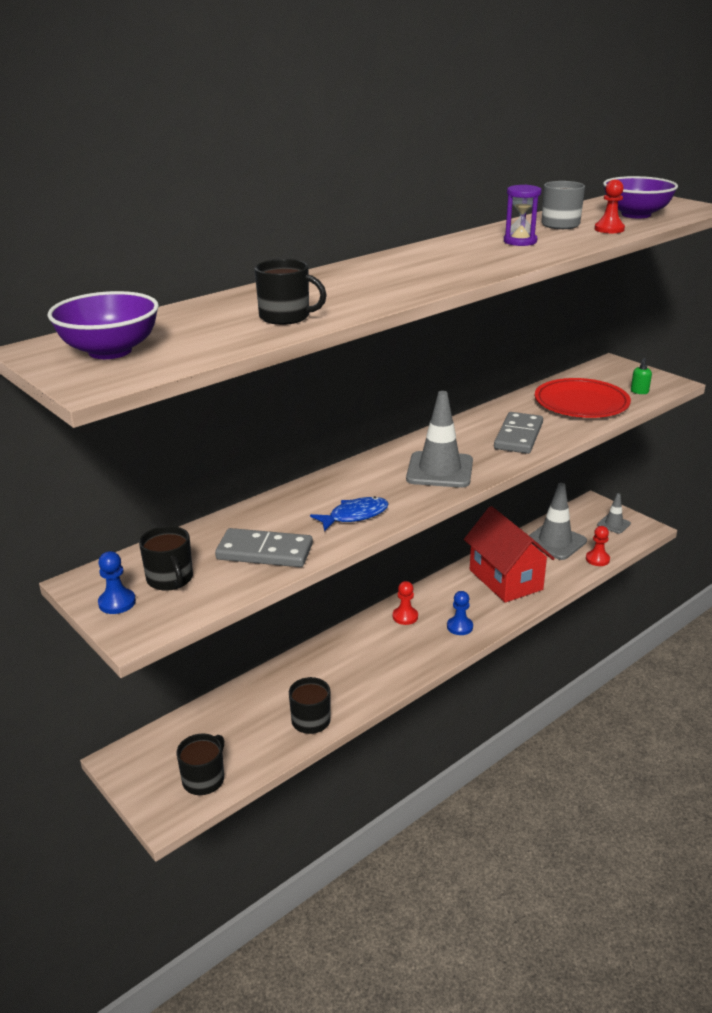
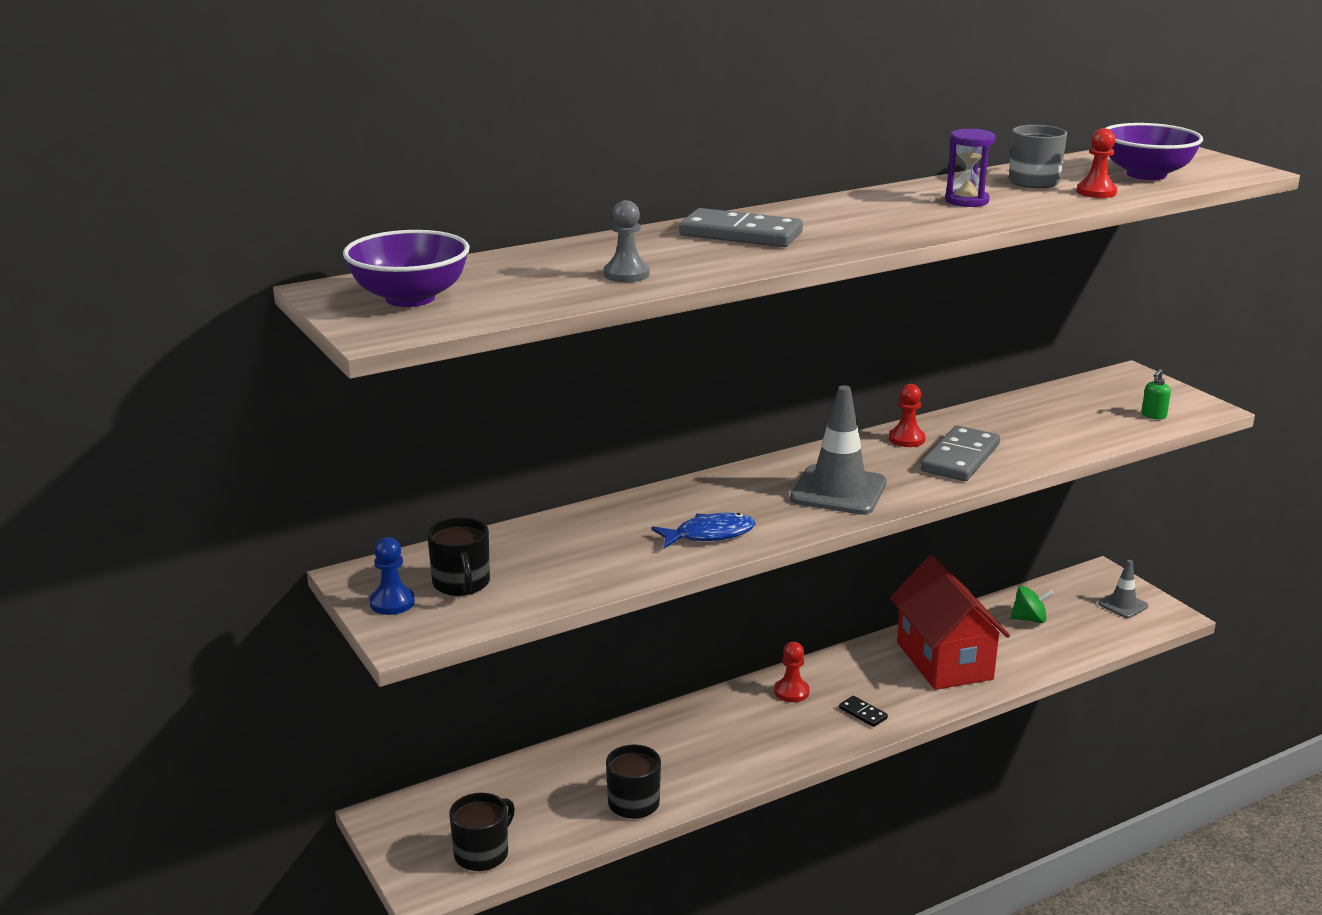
camera: 10 degrees right, 5 degrees down
(265, 552) = (584, 565): grey domino -> grey domino (741, 234)
(286, 317) = (626, 274): black mug -> grey pawn
(459, 627) = (863, 713): blue pawn -> black domino
(555, 542) = (1029, 619): grey traffic cone -> green spinning top
(581, 403) = (1064, 423): red plate -> none
(597, 559) = (1084, 649): red pawn -> red pawn (906, 439)

